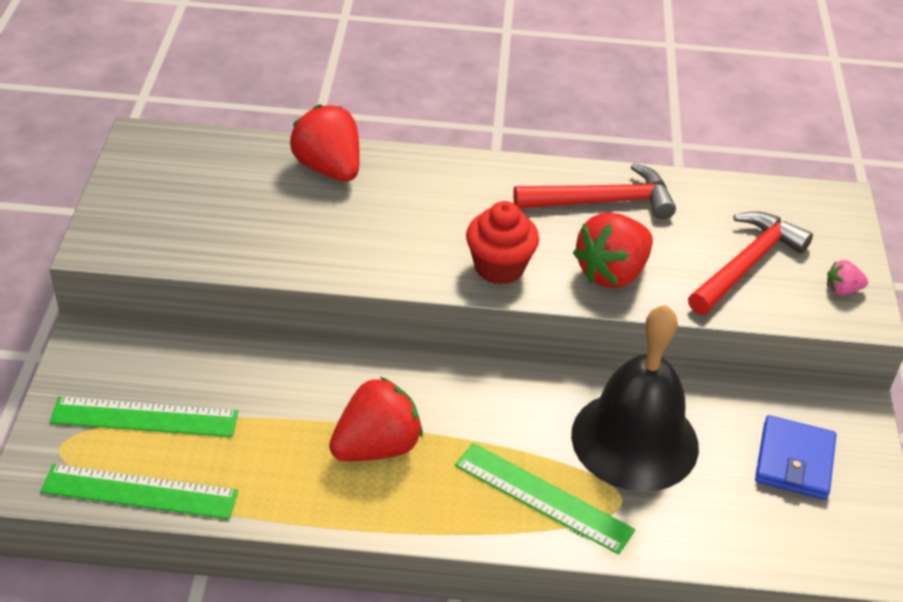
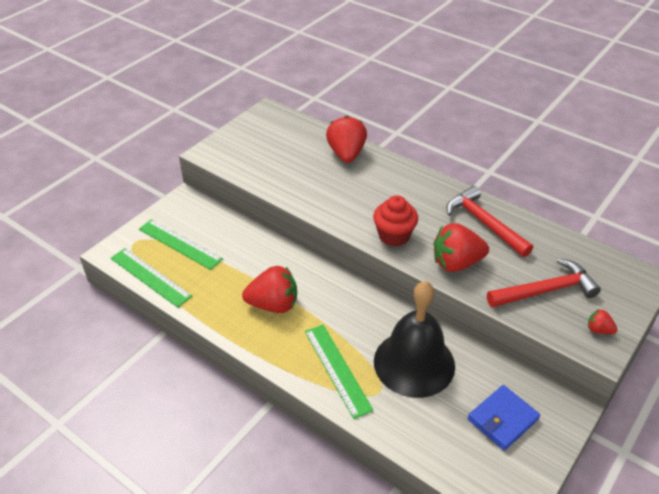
camera: 35 degrees right, 0 degrees up
(602, 202) = (484, 223): red hammer -> red hammer turned 150 degrees counterclockwise
(842, 290) = (598, 330): pink strawberry -> red strawberry

